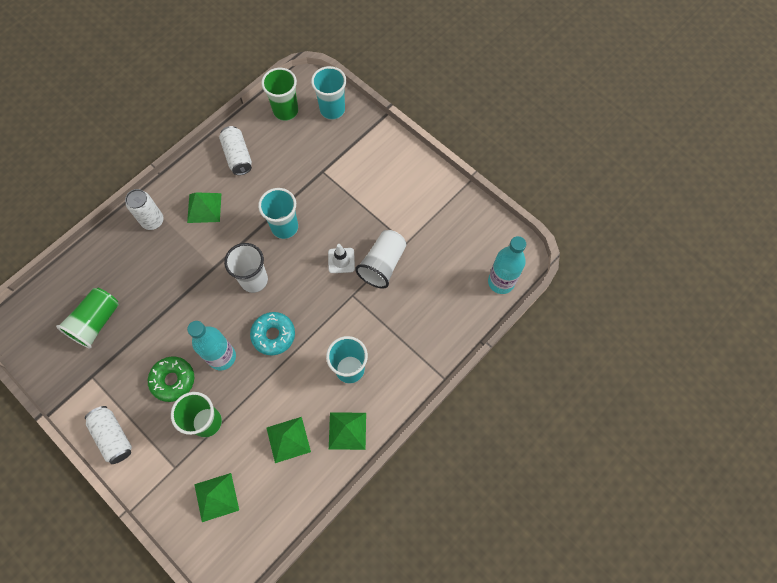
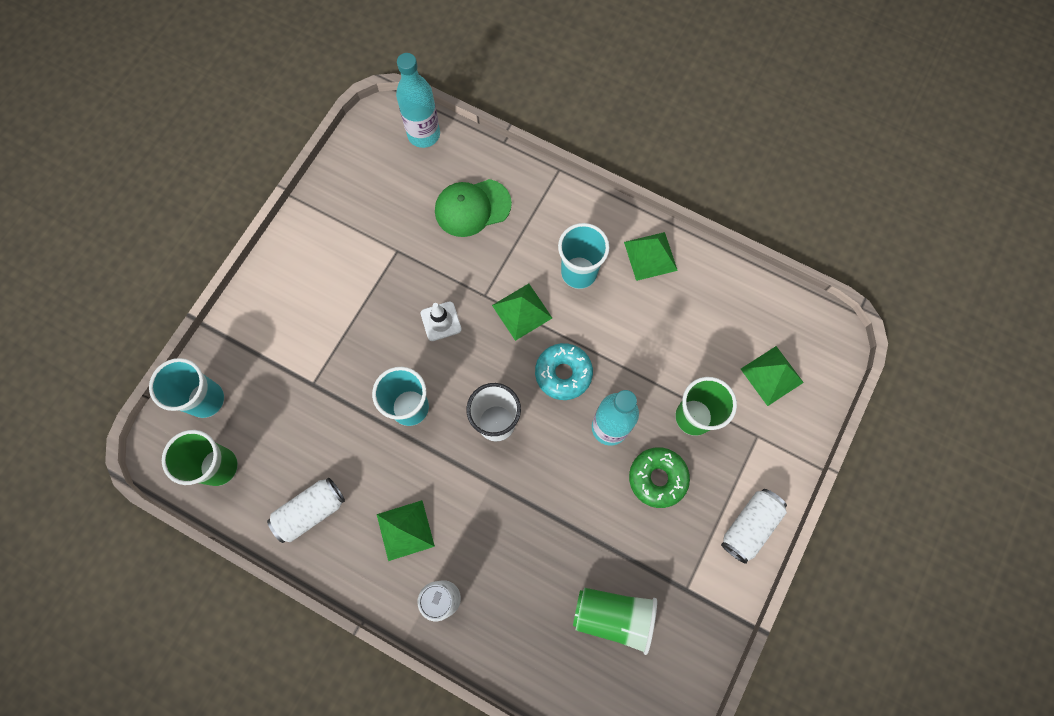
camera: 105 degrees left, 5 degrees up
(288, 439) = (682, 317): green pyramid -> green pyramid (522, 311)
(382, 264) = (434, 270): white cup -> none
(427, 303) = (472, 208): none -> green cap

